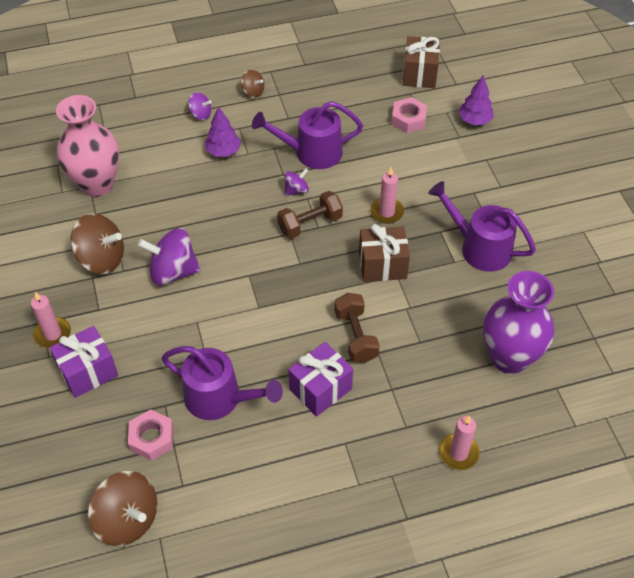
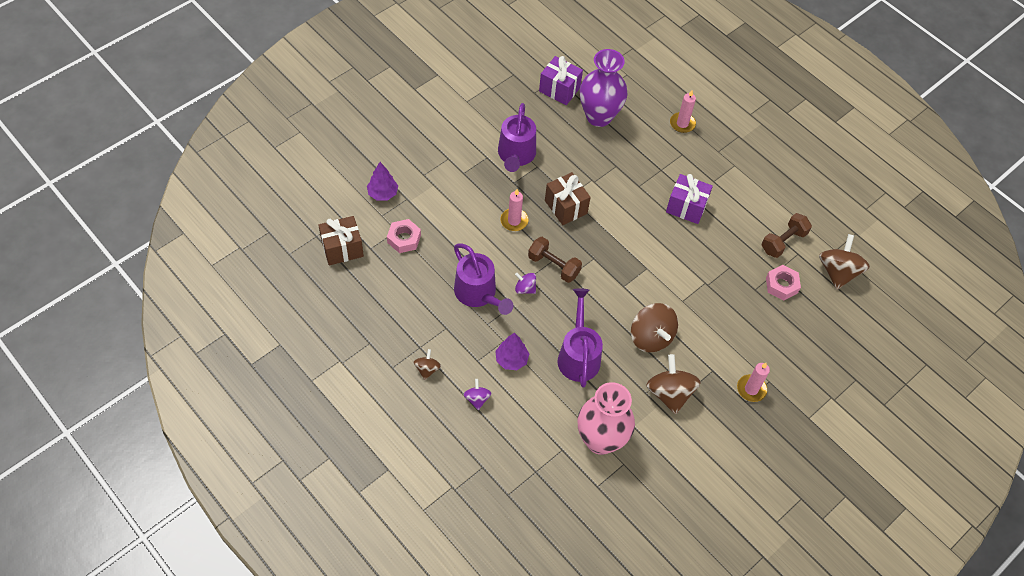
camera: 120 degrees left, 5 degrees up
(88, 372) = (763, 348): purple gift -> purple gift (559, 89)
(173, 271) = (651, 337): purple spinning top -> brown spinning top
(220, 398) = (729, 260): purple watering can -> purple watering can (578, 355)
(355, 336) = (634, 202): brown dumbbell -> brown dumbbell (783, 242)

